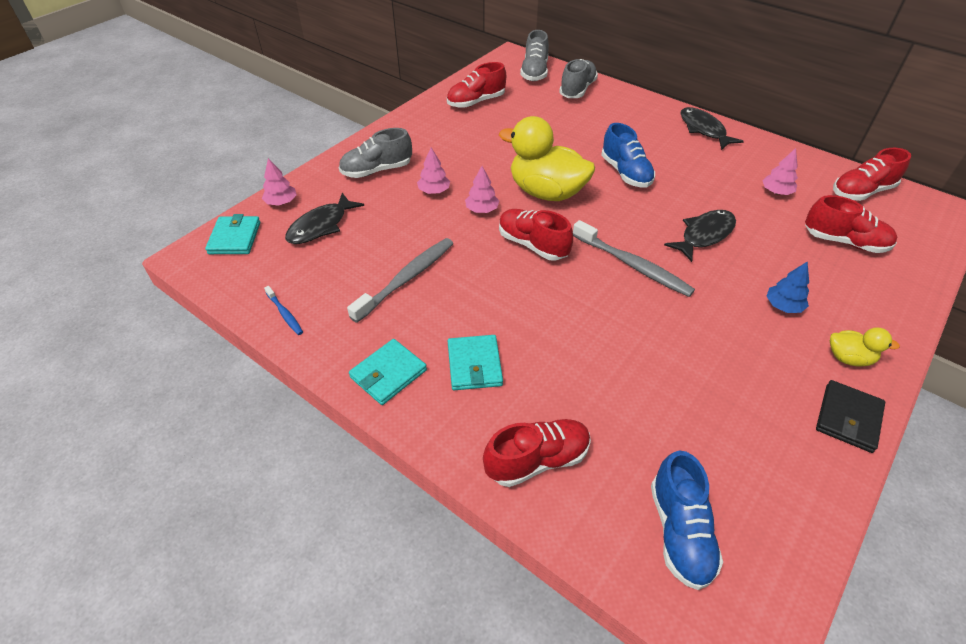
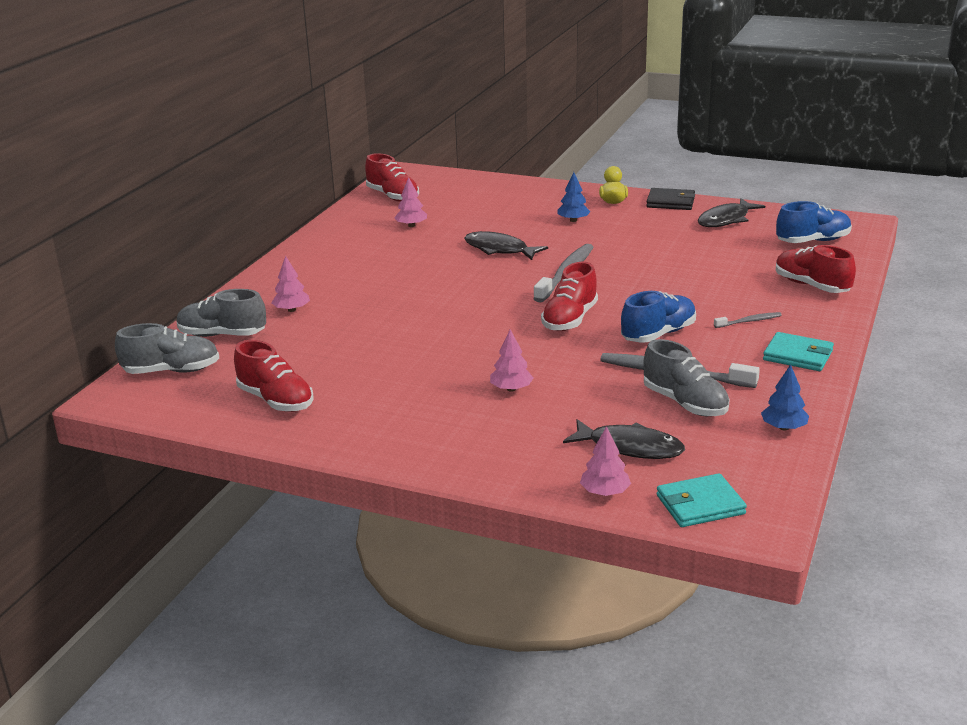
camera: 105 degrees left, 20 degrees down
(285, 314) = (784, 427): blue toothbrush -> blue tree
(376, 170) = (489, 438): grey shoe -> grey shoe (685, 403)
(474, 365) = (749, 321): turquoise wallet -> grey toothbrush
(482, 210) = (529, 354): pink tree -> pink tree (292, 310)
(546, 192) = (474, 324): yellow duck -> none
(625, 173) = (413, 289): blue shoe -> blue shoe (658, 334)
(703, 130) = (304, 259): black fish -> black fish (726, 220)
(844, 242) = (473, 202): red shoe -> none

